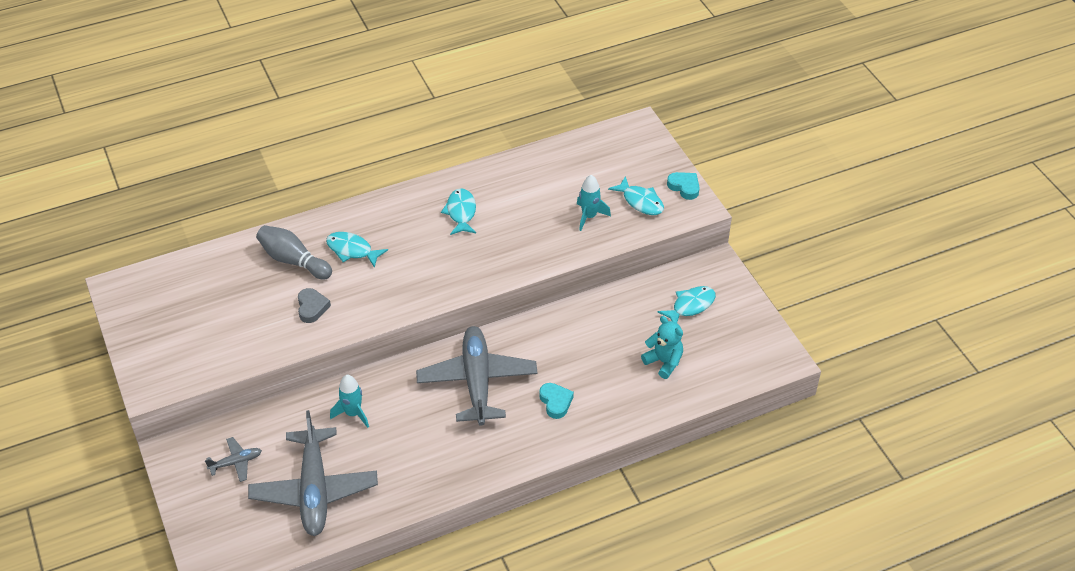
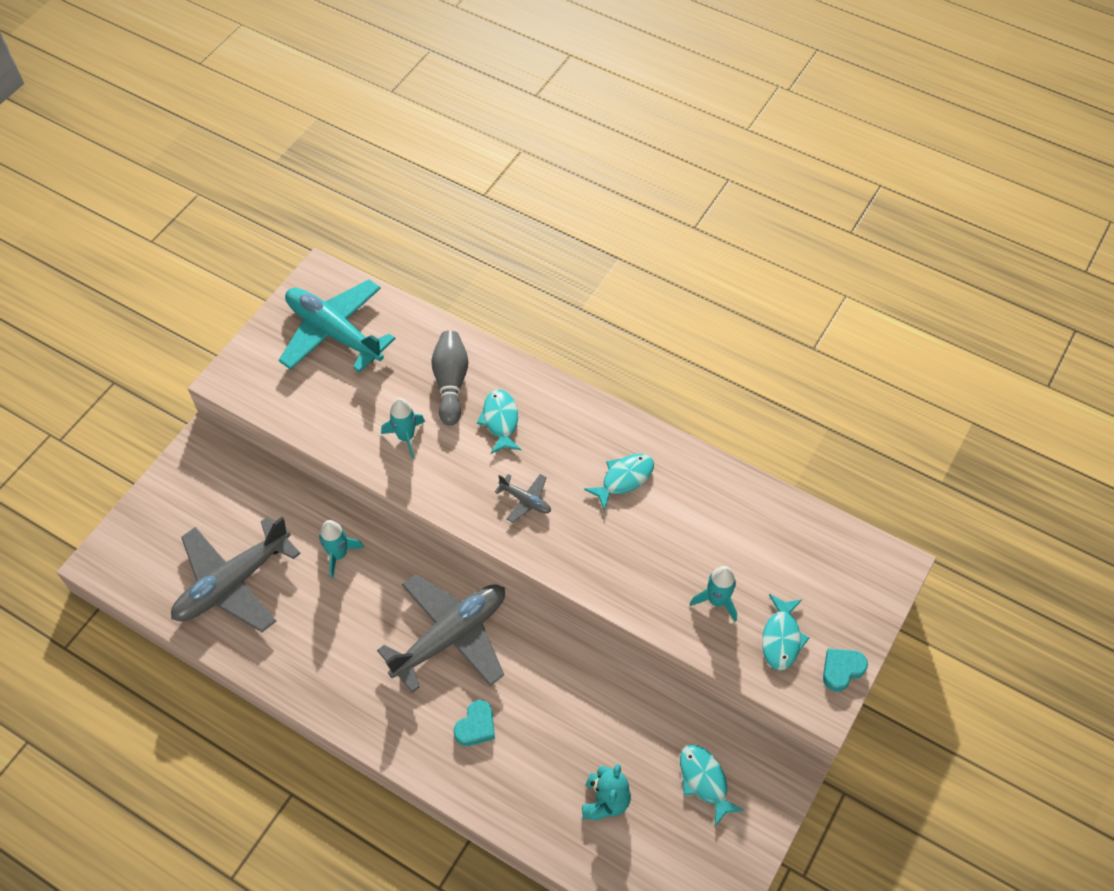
camera: 55 degrees right, 10 degrees up
(178, 304) = (334, 333): none -> turquoise plane
(236, 462) = (223, 500): grey plane -> grey plane (525, 500)
(312, 307) = (406, 437): grey heart -> turquoise rocket
(684, 187) = (842, 670): turquoise heart -> turquoise heart turned 135 degrees counterclockwise
(690, 306) = (704, 781): turquoise fish -> turquoise fish turned 135 degrees counterclockwise

